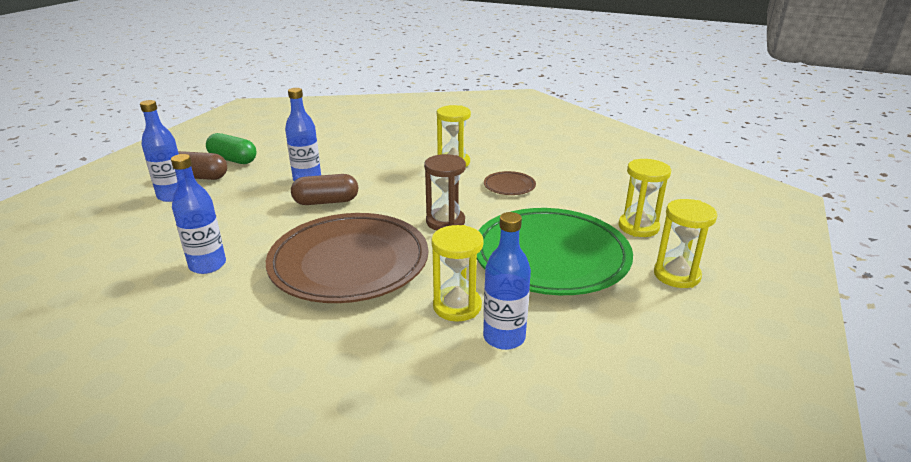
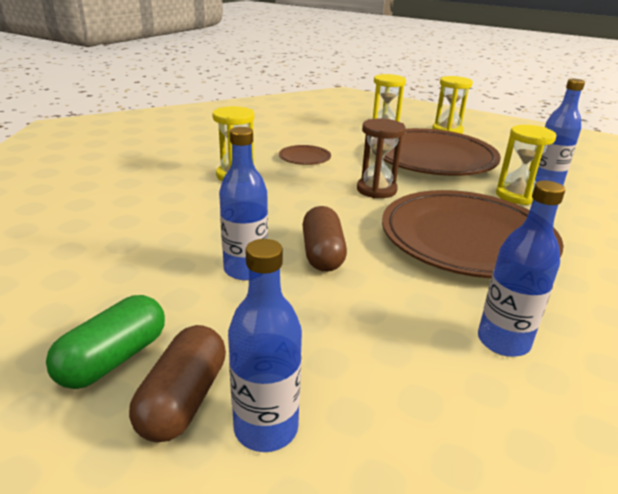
camera: 85 degrees left, 0 degrees up
(551, 257) = (432, 159): green plate -> brown plate

